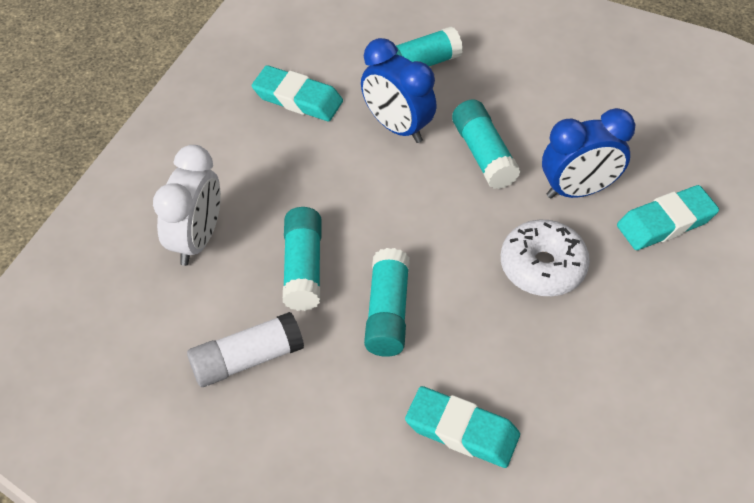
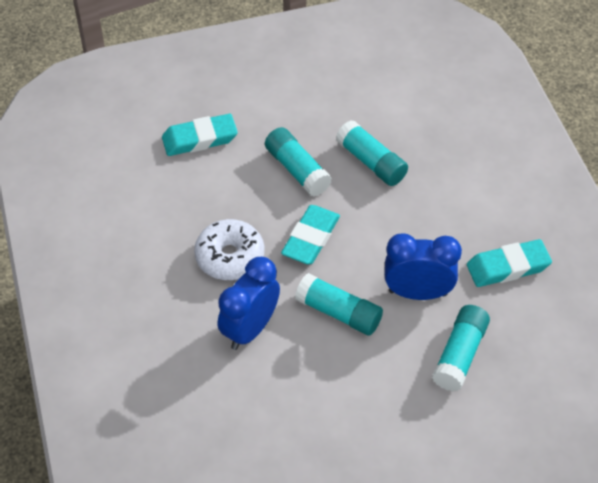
camera: 140 degrees right, 0 degrees up
(197, 240) = (449, 137): white clock -> none
(247, 359) = (346, 100): white glue stick -> none
(665, 222) = (171, 345): turquoise eraser -> turquoise eraser (311, 238)

